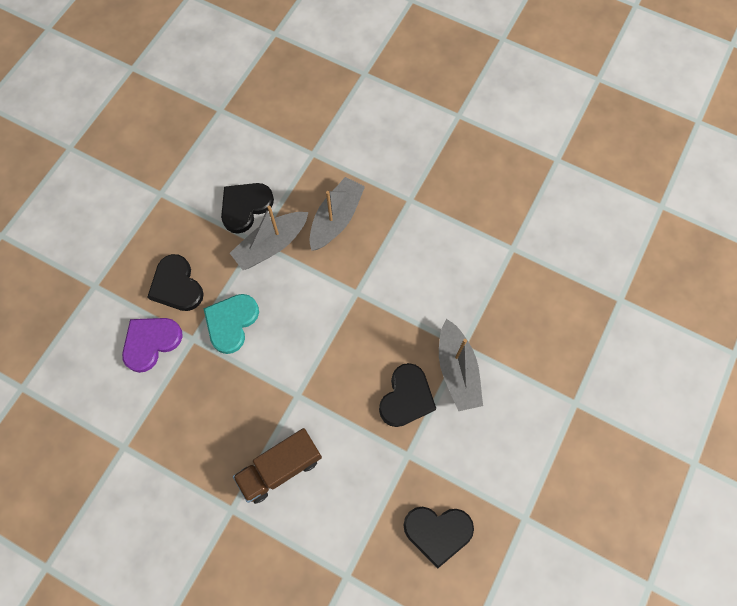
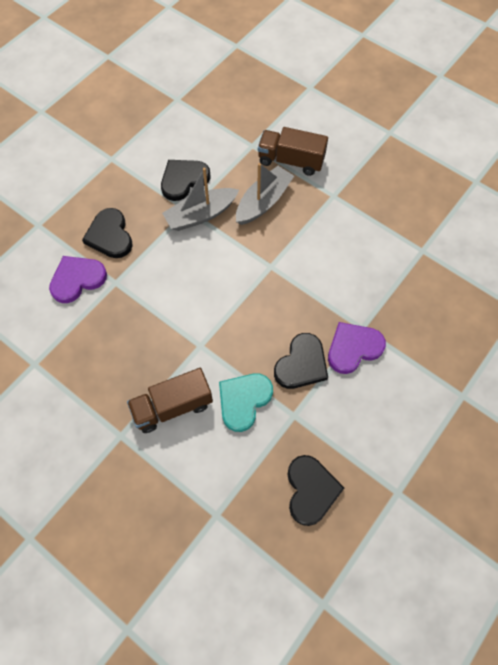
camera: 10 degrees right, 5 degrees down
(231, 323) = (152, 274): turquoise heart -> turquoise heart (244, 400)
(357, 166) = (291, 161): none -> brown truck
(437, 532) = (311, 490): black heart -> black heart turned 105 degrees counterclockwise
(457, 370) = (353, 348): grey boat -> purple heart

